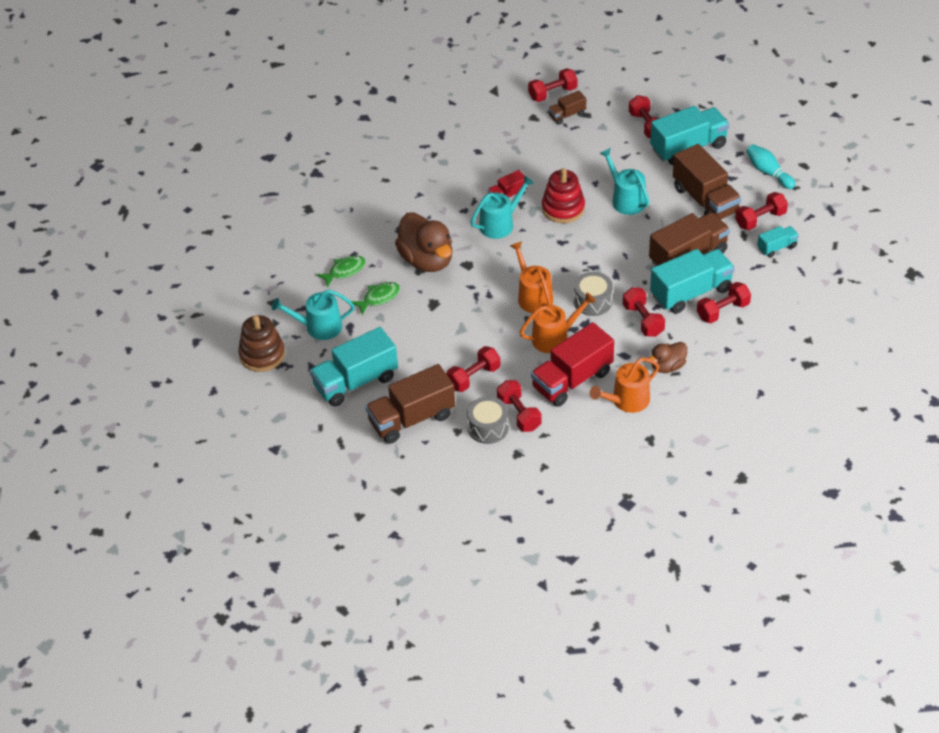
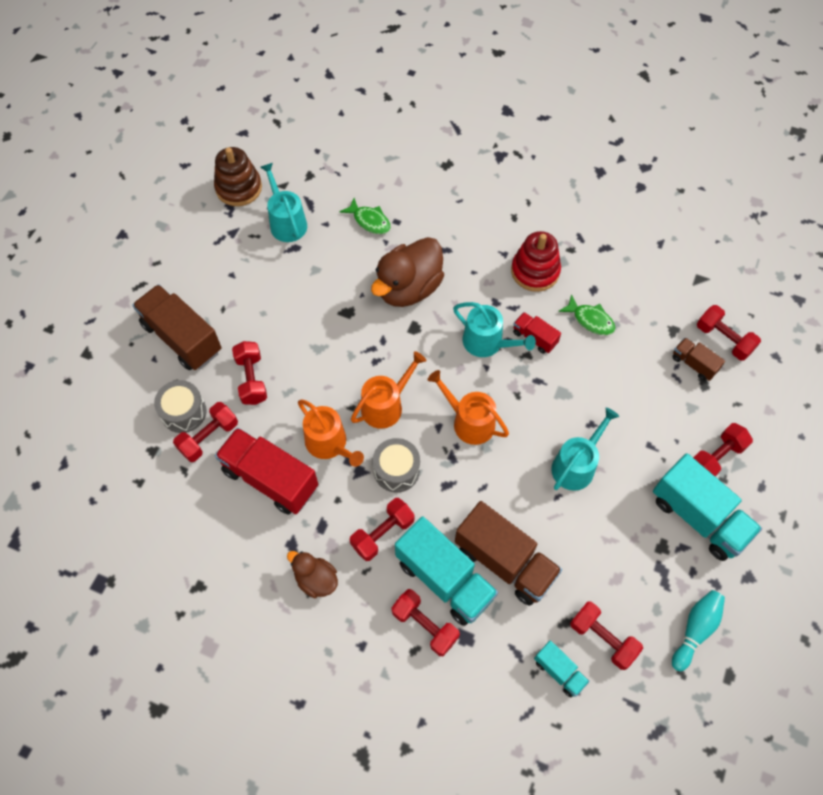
camera: 70 degrees right, 15 degrees up
(356, 382) = (221, 275): turquoise truck -> none
(379, 298) = (341, 261): green fish -> green fish (590, 320)
(474, 377) = (251, 379): red dumbbell -> red dumbbell turned 45 degrees clockwise
(563, 208) = (536, 400): red stacking toy -> red stacking toy (535, 271)
(627, 401) = (252, 546): orange watering can -> orange watering can (469, 422)
(705, 200) = (611, 559): brown truck -> none

